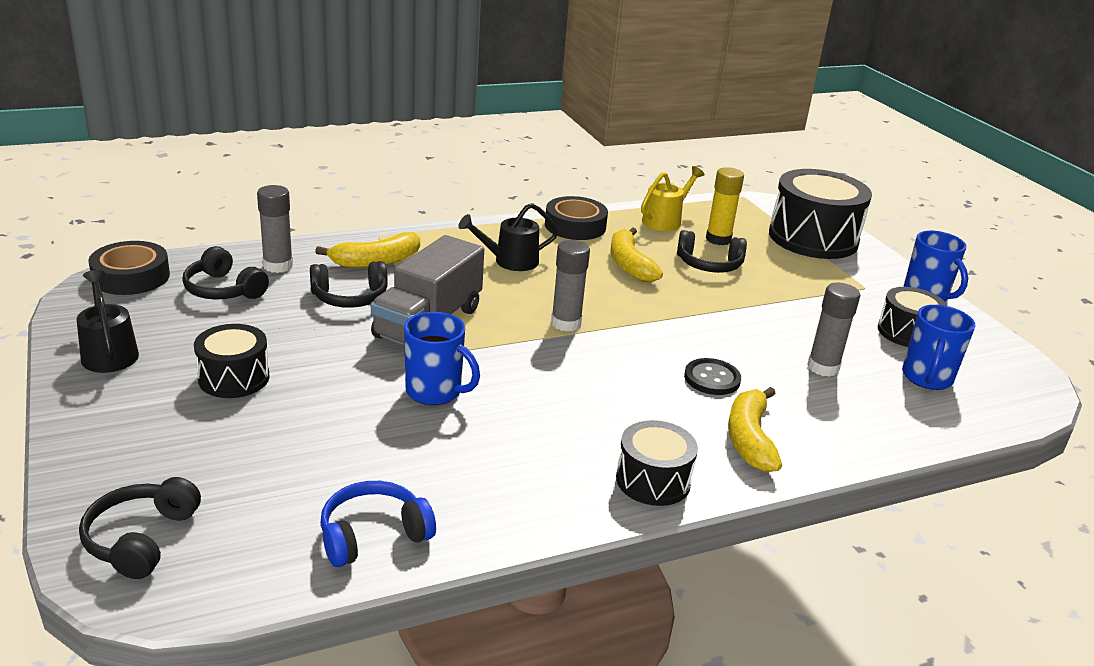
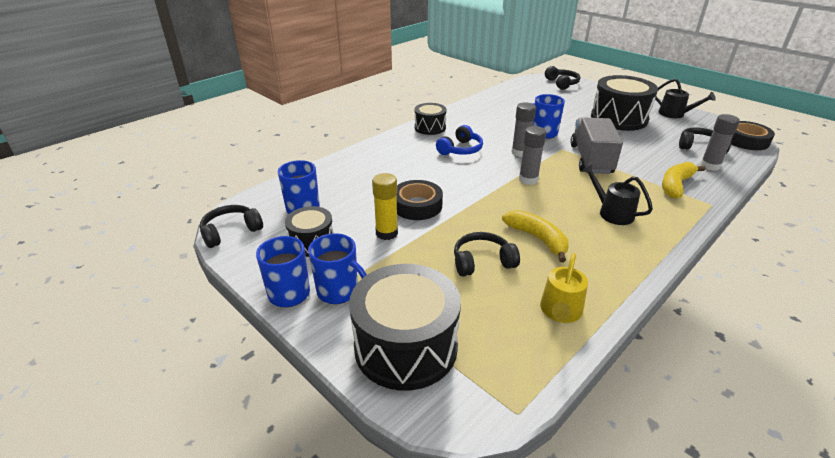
camera: 160 degrees right, 5 degrees up
(234, 378) = (619, 118): black drum -> black drum, size x1.80
(350, 297) = (645, 160): black headphones -> black headphones (231, 232)
(373, 535) = (504, 96): blue headphones -> blue headphones (460, 149)
(510, 261) = (611, 212): black watering can -> black watering can turned 90 degrees counterclockwise
(575, 226) = (619, 269): black tape -> black tape (417, 205)
(712, 378) = (429, 172): black button -> none
(718, 239) = (495, 301): yellow glue stick -> yellow glue stick (386, 233)
(749, 439) = (398, 150): yellow banana -> none
(823, 367) = (369, 196): grey glue stick -> grey glue stick (520, 152)
(871, 283) = (339, 292): none -> blue mug

